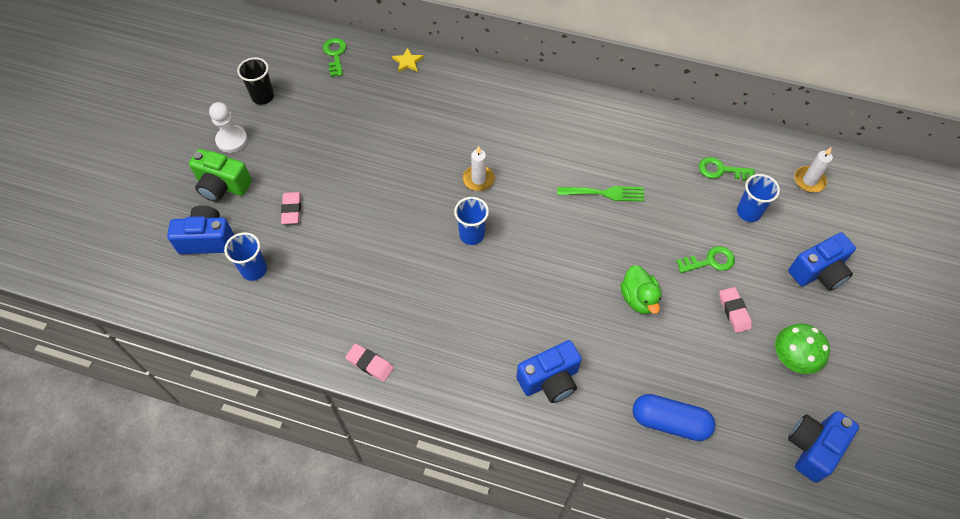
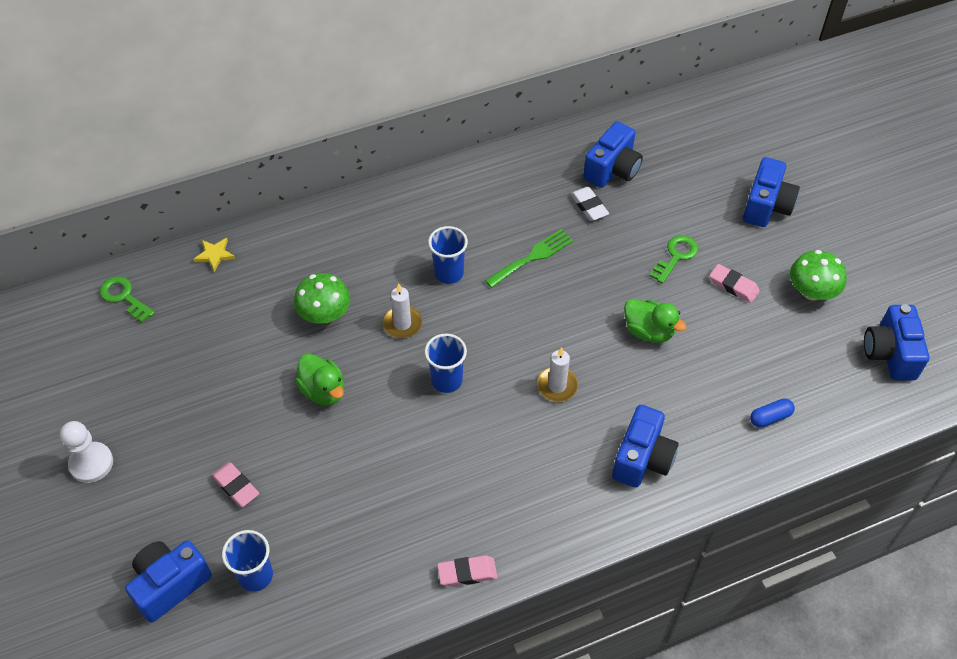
camera: 40 degrees left, 5 degrees down
(223, 186) = (130, 518): green camera -> none
(263, 96) = (82, 394): black cup -> none
(392, 188) = (323, 390): none -> green duck
(437, 141) = (324, 314): none -> green mushroom
(669, 422) = (770, 417): blue capsule -> blue capsule, size x0.53
(679, 185) = (589, 206): none -> white eraser
(721, 170) = (612, 170): green key -> blue camera
(748, 212) = (668, 192): blue cup -> blue cup (449, 273)
(809, 181) = (690, 132): white candle -> white candle (557, 386)

